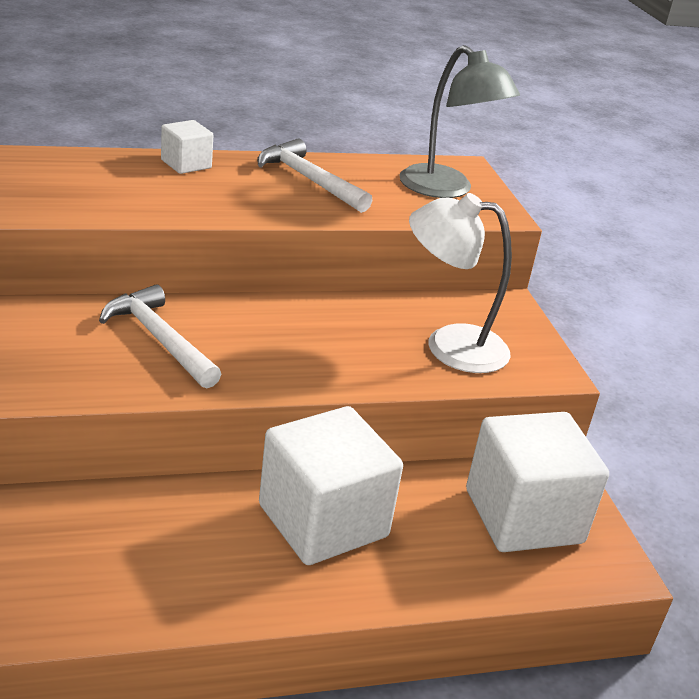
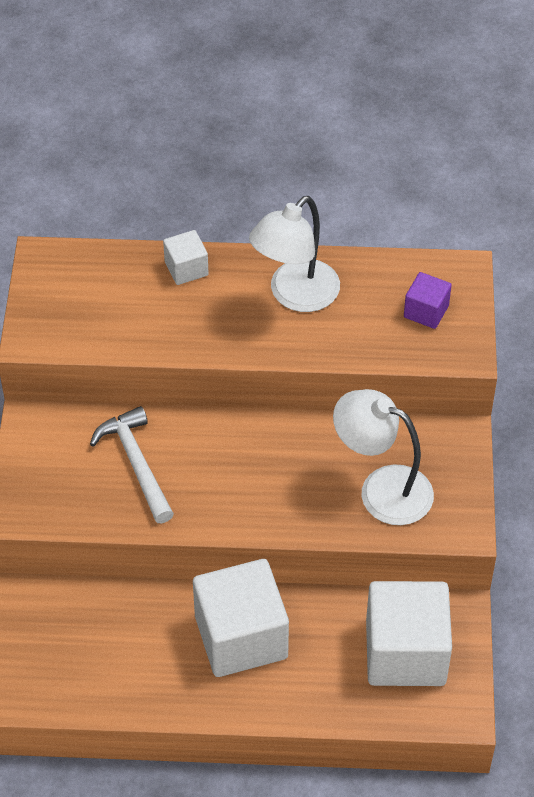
camera: 20 degrees right, 20 degrees up
(309, 180) = (295, 295): white hammer -> white lamp
(446, 189) = (426, 311): grey lamp -> purple cube

